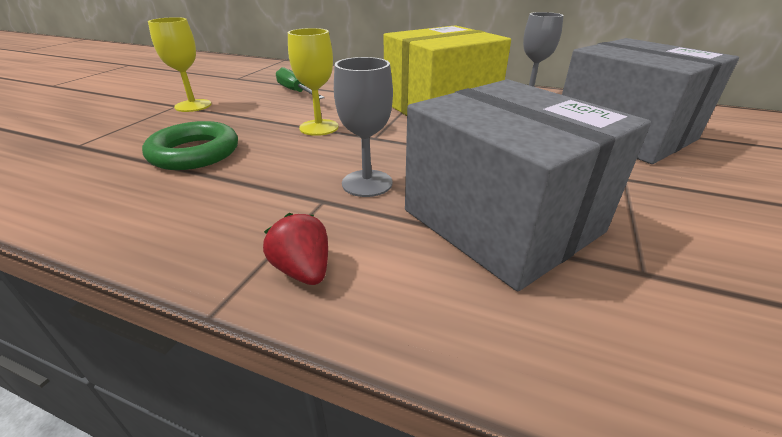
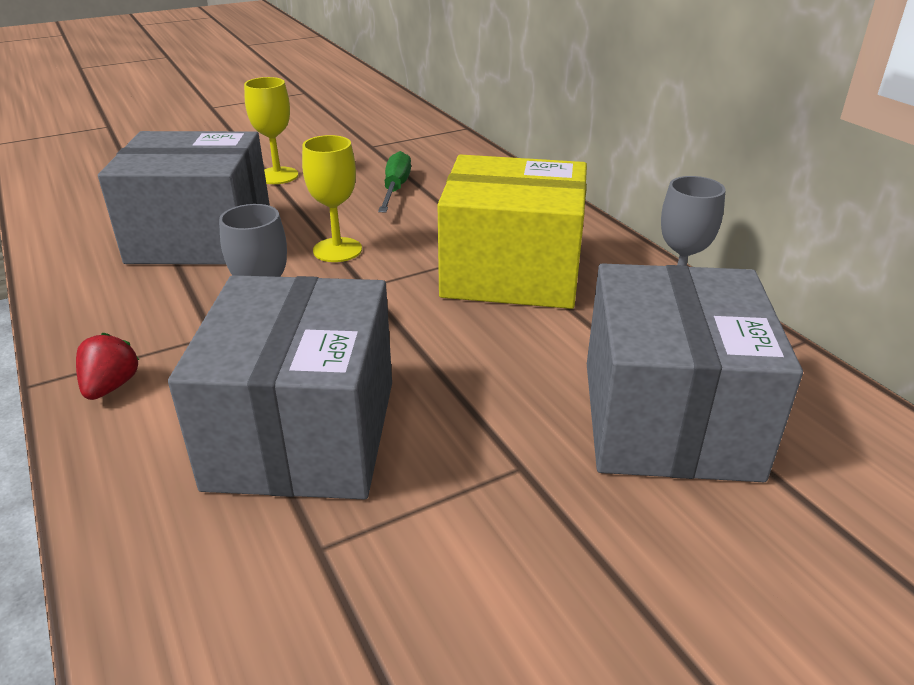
camera: 40 degrees right, 0 degrees up
(195, 153) = (201, 238): green ring -> grey box

